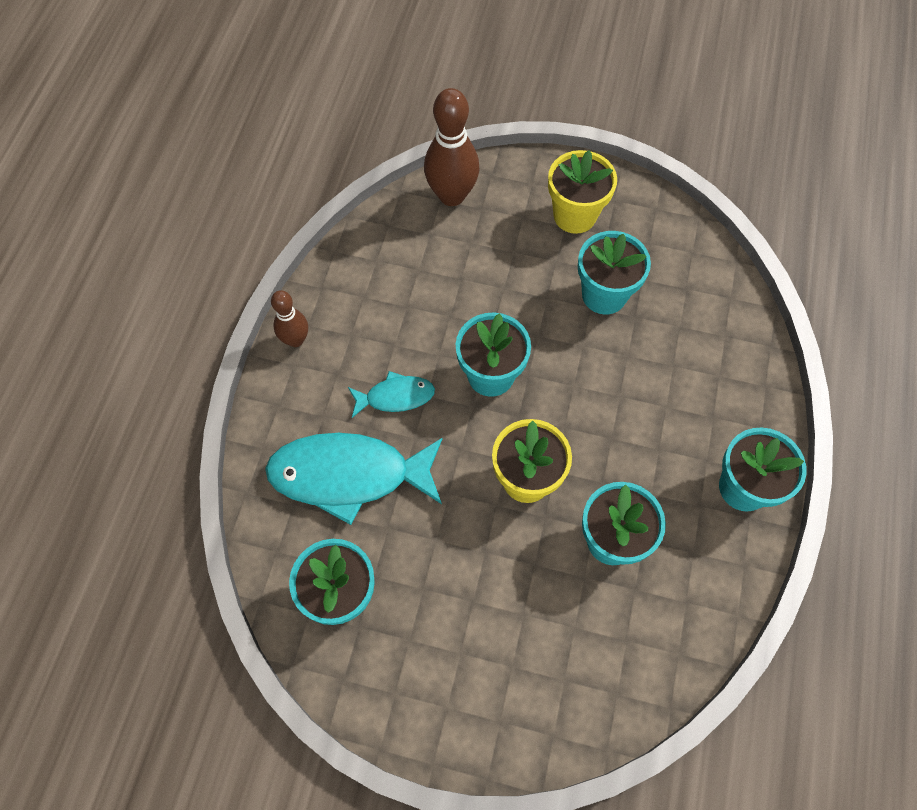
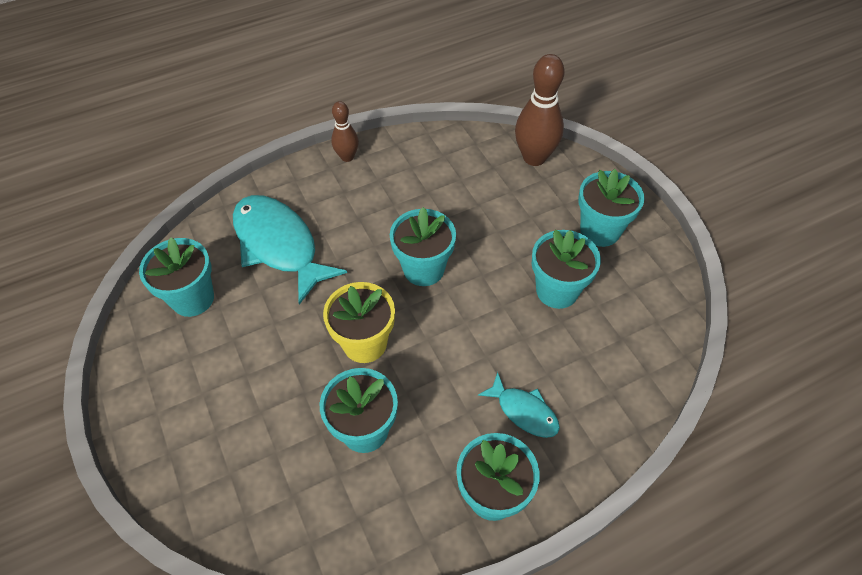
camera: 50 degrees right, 10 degrees down
(395, 397) = (356, 230): turquoise fish -> turquoise fish (524, 411)
(574, 215) = (600, 230): yellow flower pot -> turquoise flower pot

